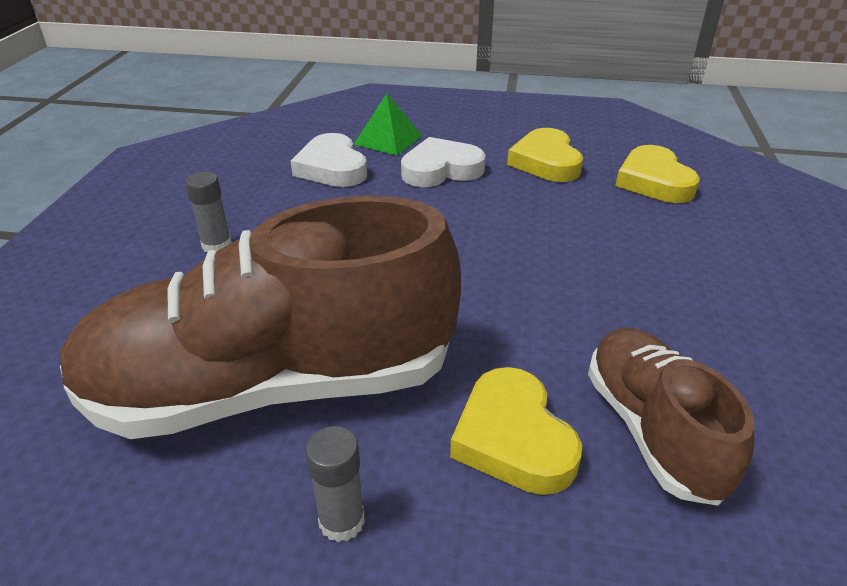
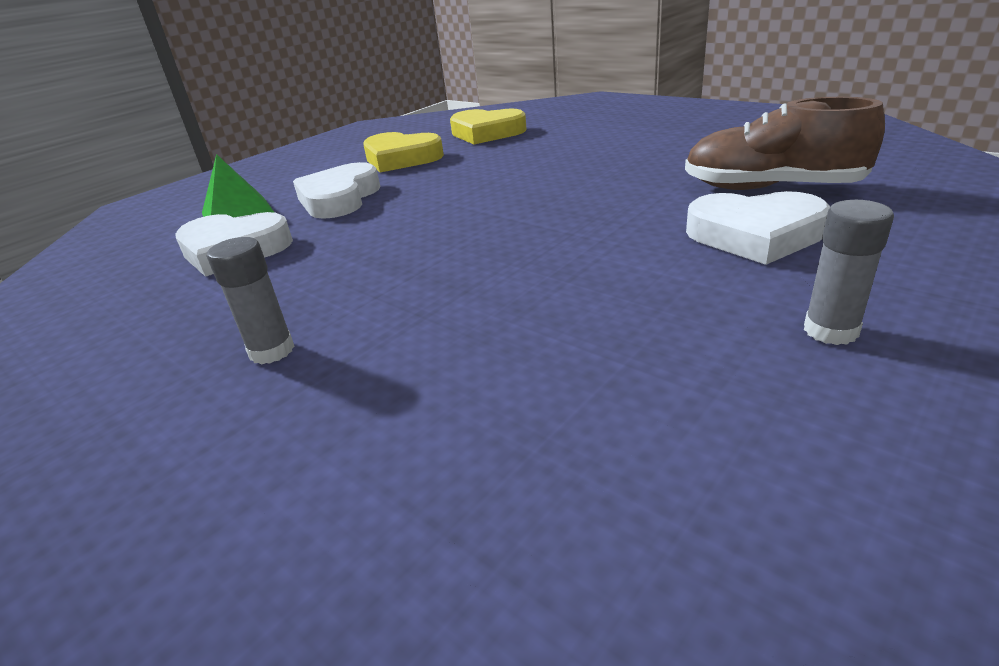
camera: 55 degrees left, 5 degrees down
(274, 386) = (601, 343): brown shoe -> none
(513, 438) = (755, 235): yellow heart -> white heart

